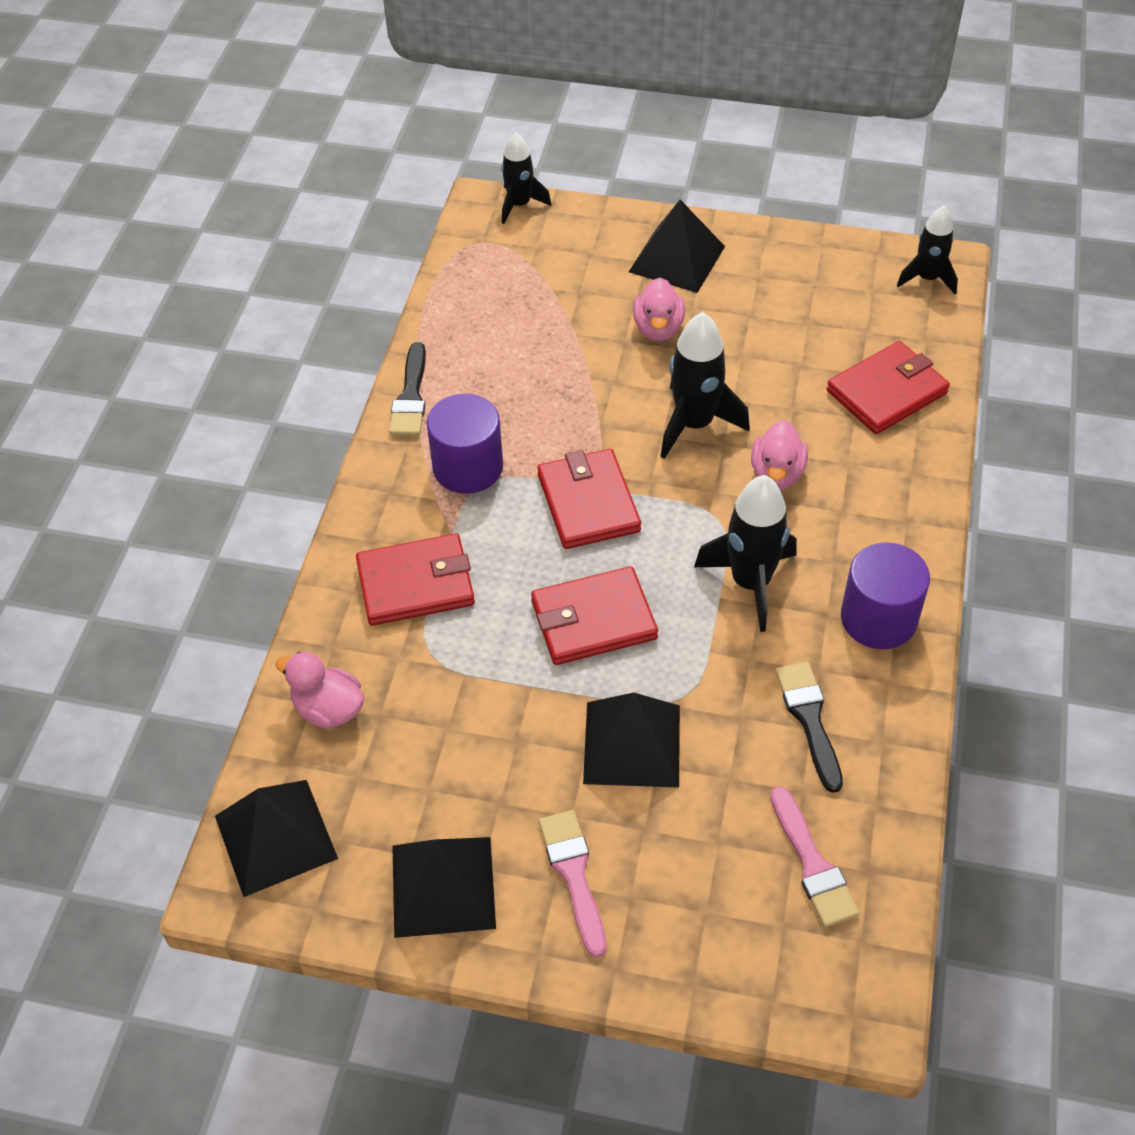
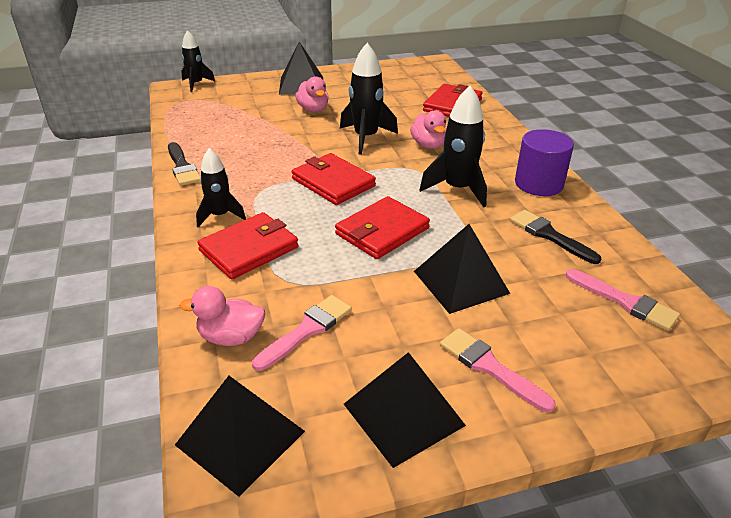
camera: 30 degrees left, 15 degrees down
(411, 735) = (307, 330): none -> pink brush
(468, 467) = (244, 187): purple cylinder -> none
(927, 278) = (432, 67): black rocket -> black rocket (220, 216)

